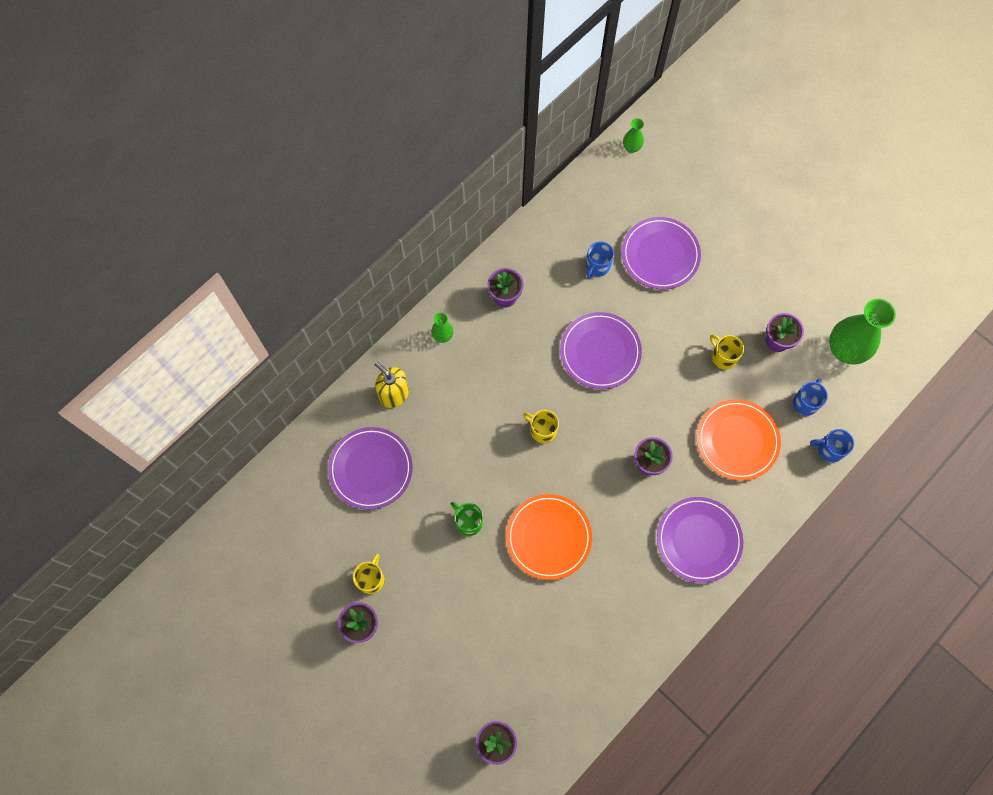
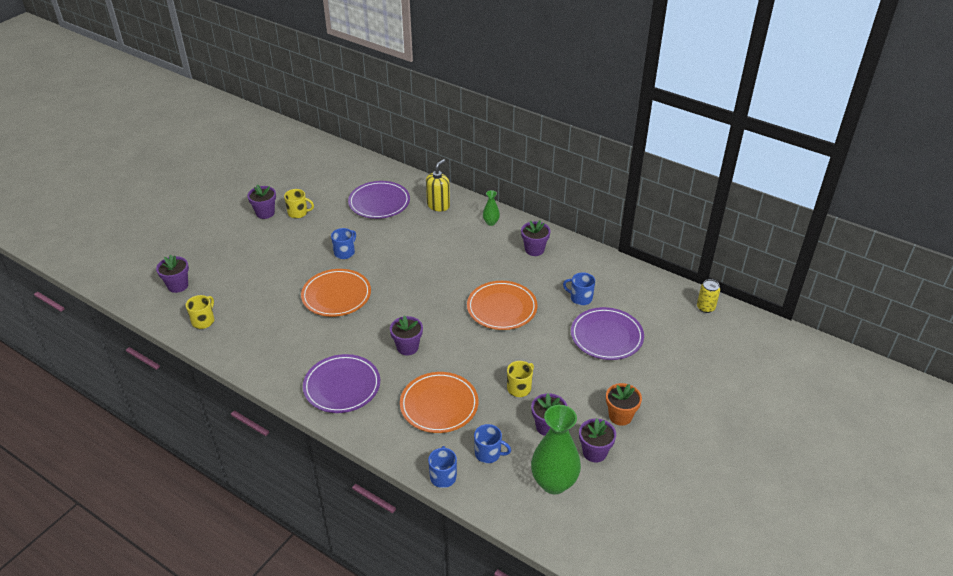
camera: 80 degrees right, 30 degrees down
(468, 522) = (345, 252): green mug -> blue mug
(542, 430) = (425, 282): yellow mug -> yellow mug (203, 321)
(600, 352) = (502, 308): purple plate -> orange plate
(631, 147) = (705, 307): green vase -> yellow can
(771, 271) = (620, 416): none -> orange flower pot
(813, 305) = (594, 452): none -> purple flower pot

